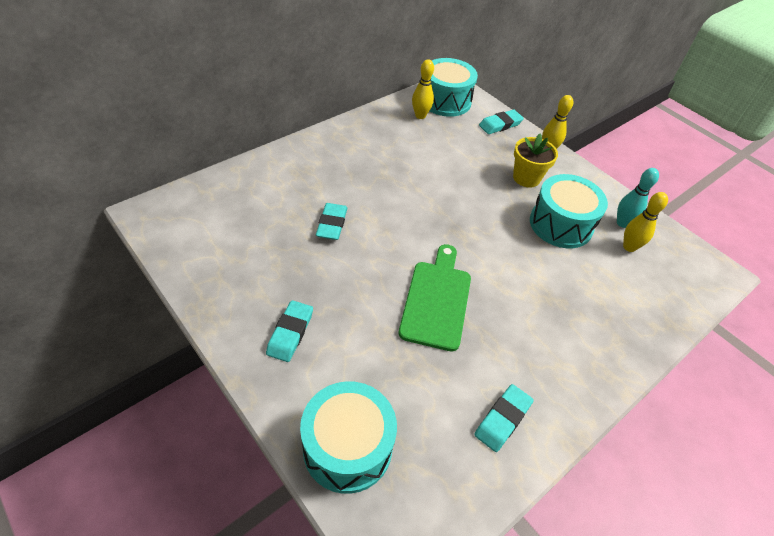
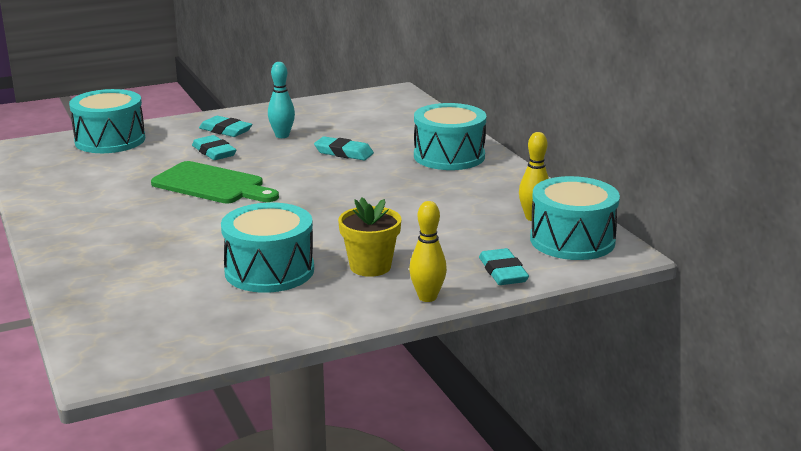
camera: 110 degrees right, 25 degrees down
(322, 160) = (449, 156): none -> turquoise drum
(503, 419) = (69, 192): turquoise eraser -> turquoise eraser (214, 152)
(622, 223) = (243, 317): turquoise bowling pin -> turquoise bowling pin (282, 136)
(629, 247) = (198, 309): yellow bowling pin -> none

